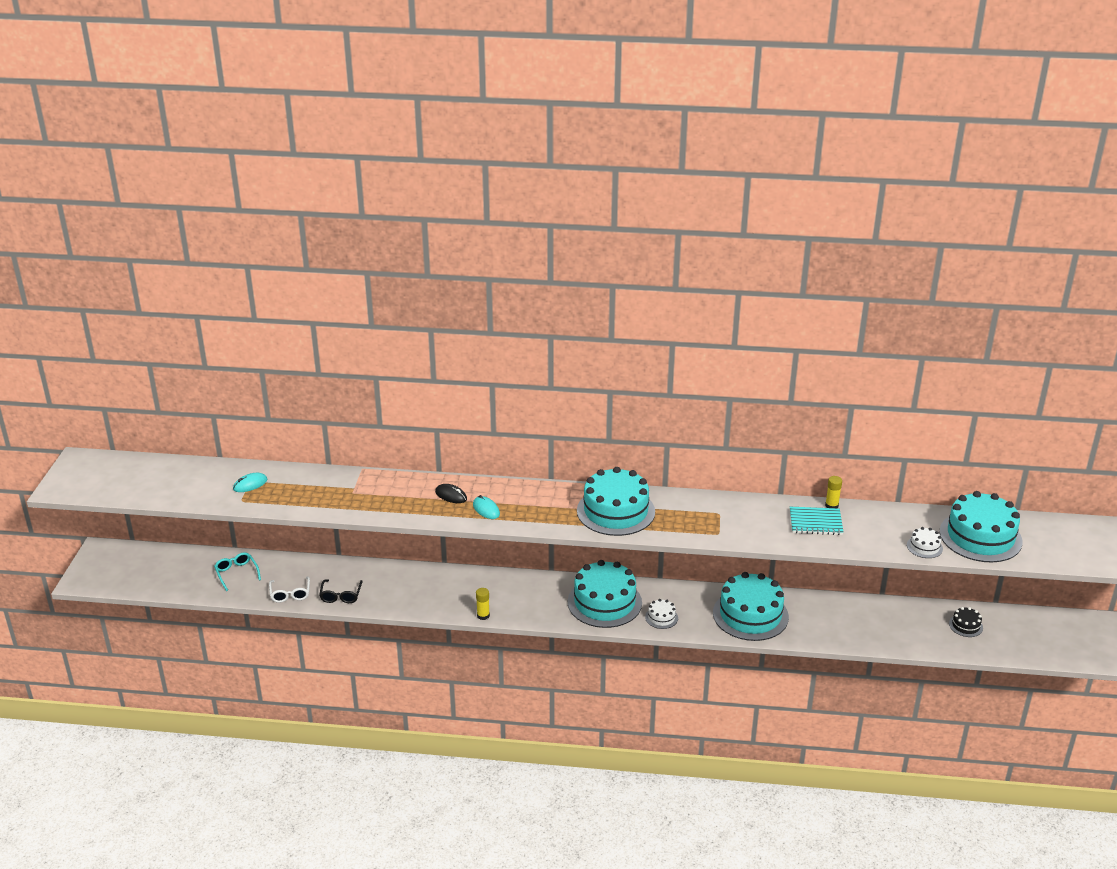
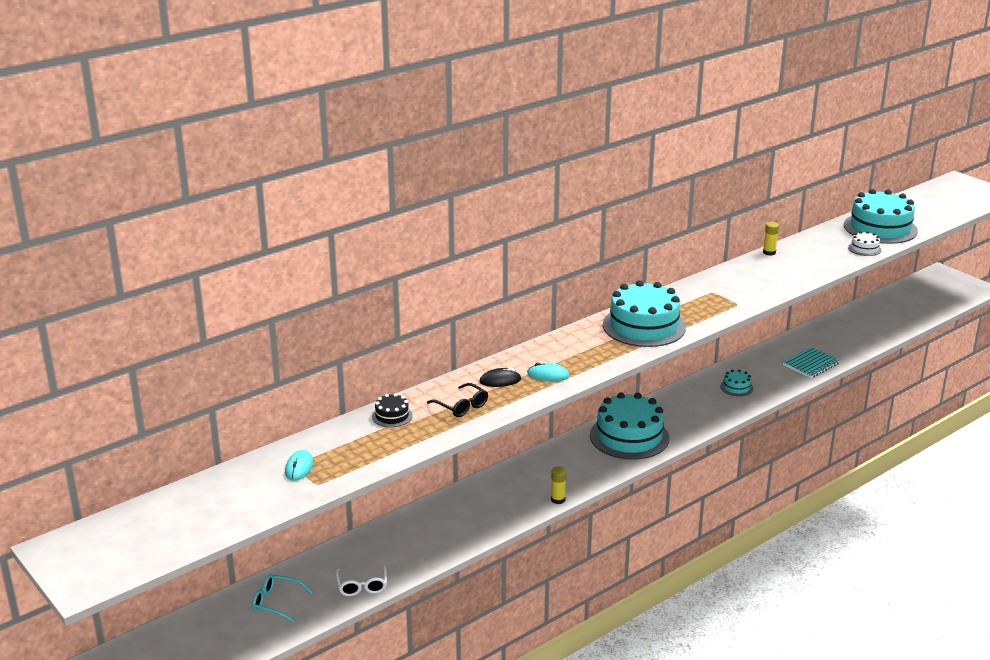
camera: 45 degrees left, 5 degrees down
(290, 594) = (362, 586): white glasses -> white glasses turned 45 degrees clockwise
(341, 596) = (412, 559): black glasses -> black glasses (462, 406)
(661, 617) = (685, 423): white cake -> none
(750, 615) = (736, 387): turquoise cake -> turquoise cake, size x0.44
(815, 522) = (780, 267): turquoise notebook -> turquoise notebook (811, 364)
(965, 625) = (863, 321): black cake -> black cake (392, 416)

